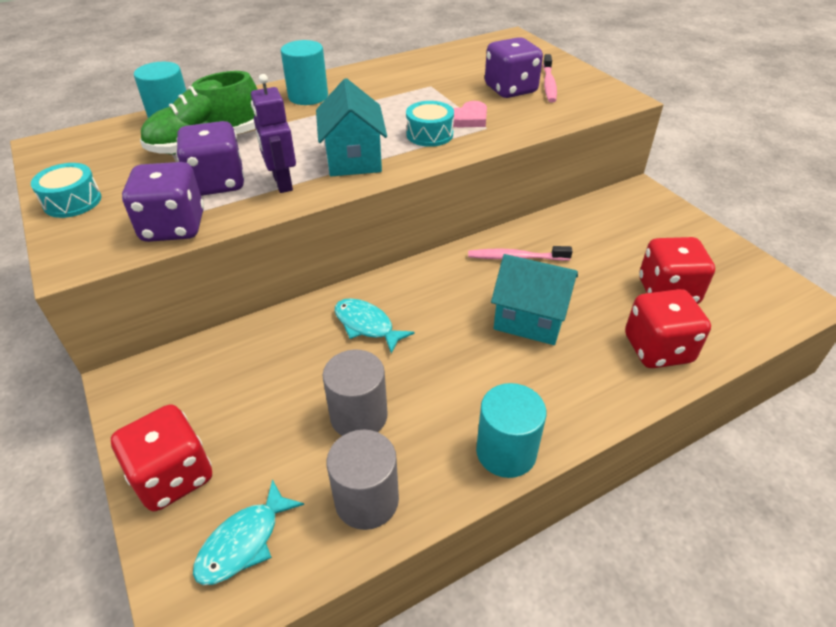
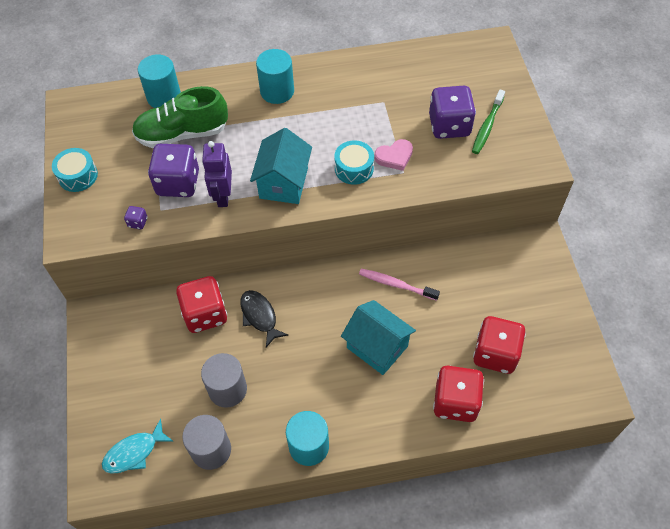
camera: 20 degrees right, 15 degrees up
(173, 476) = (105, 396): red dice -> red dice (205, 314)
(174, 227) = (138, 222): purple dice -> purple dice, size x0.42
(367, 325) = (260, 316): turquoise fish -> black fish
(549, 84) = (487, 126): pink toothbrush -> green toothbrush

